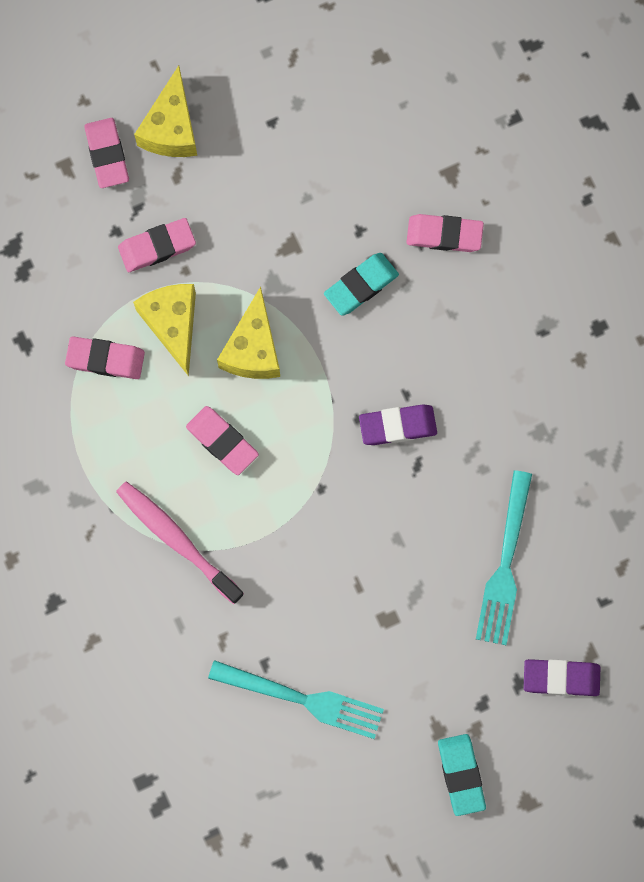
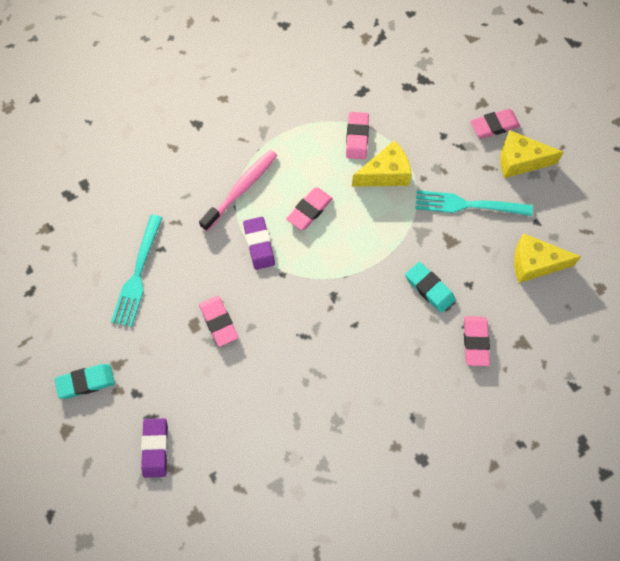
camera: 85 degrees right, 10 degrees down
(157, 247) = (437, 160): pink eraser -> pink eraser (219, 322)
(253, 349) = (375, 223): yellow cheese -> yellow cheese (534, 264)
(397, 426) = (331, 321): purple eraser -> purple eraser (259, 244)
(505, 564) = (237, 402): turquoise fork -> turquoise fork (468, 205)

